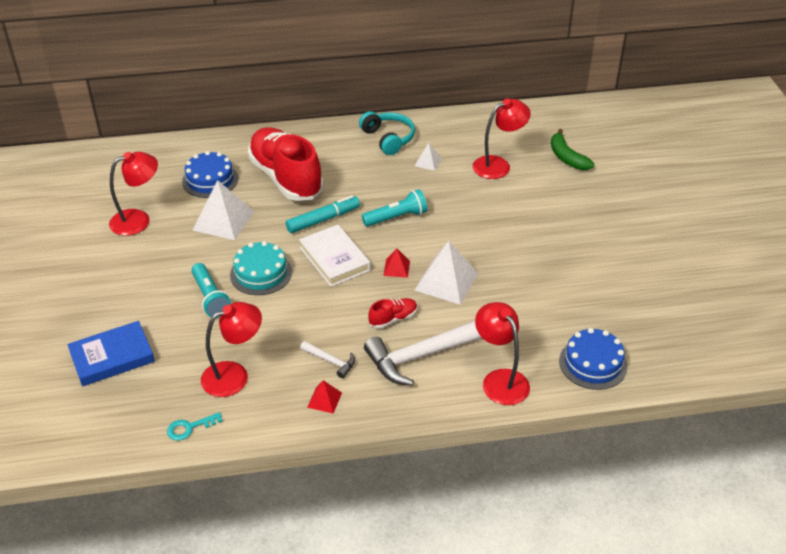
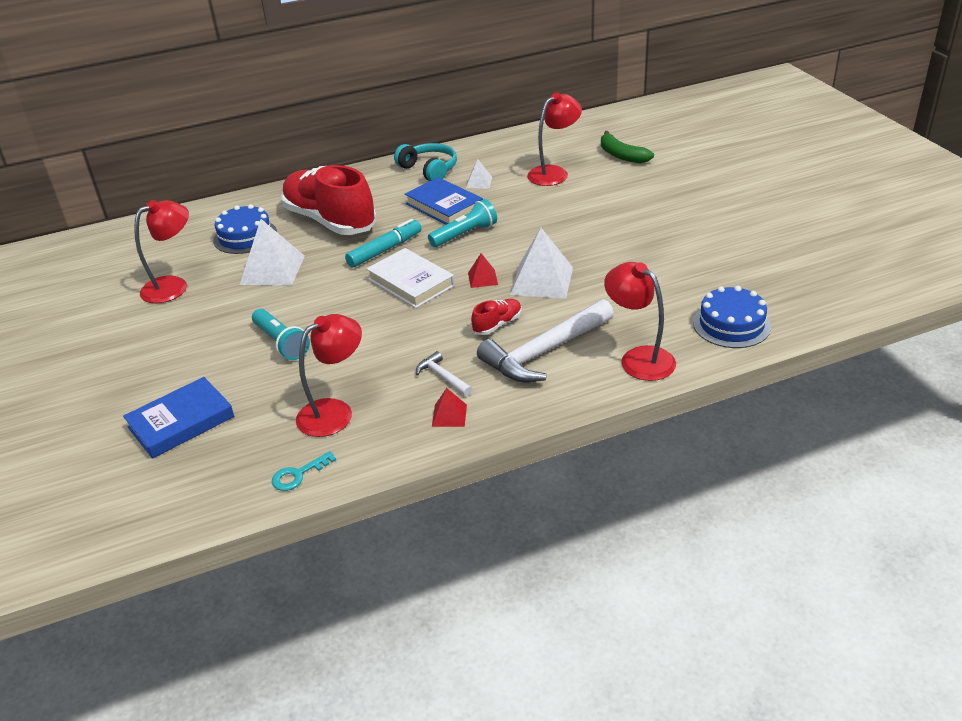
camera: 10 degrees left, 5 degrees down
(261, 273) = (332, 310): turquoise cake -> none
(331, 361) = (442, 377): white hammer -> white hammer turned 150 degrees counterclockwise
(389, 182) = (444, 206): none -> blue book

